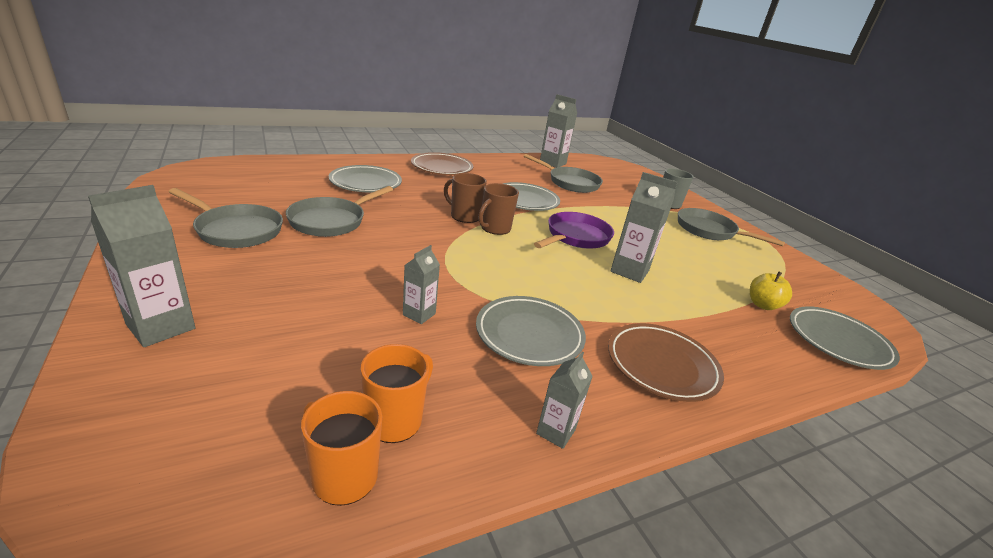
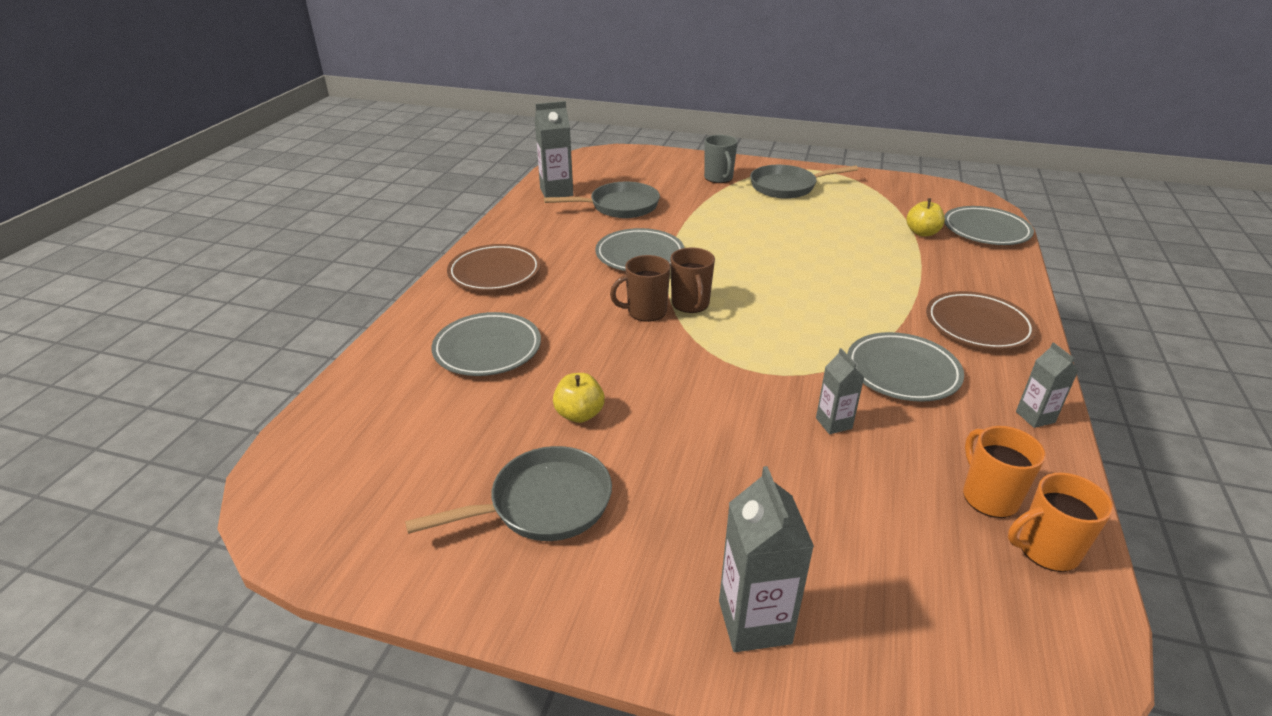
camera: 45 degrees left, 5 degrees up
(331, 221) = (579, 414): grey pan -> yellow apple
(576, 237) = (746, 264): purple pan -> none
(629, 271) = (830, 267): grey carton -> none

